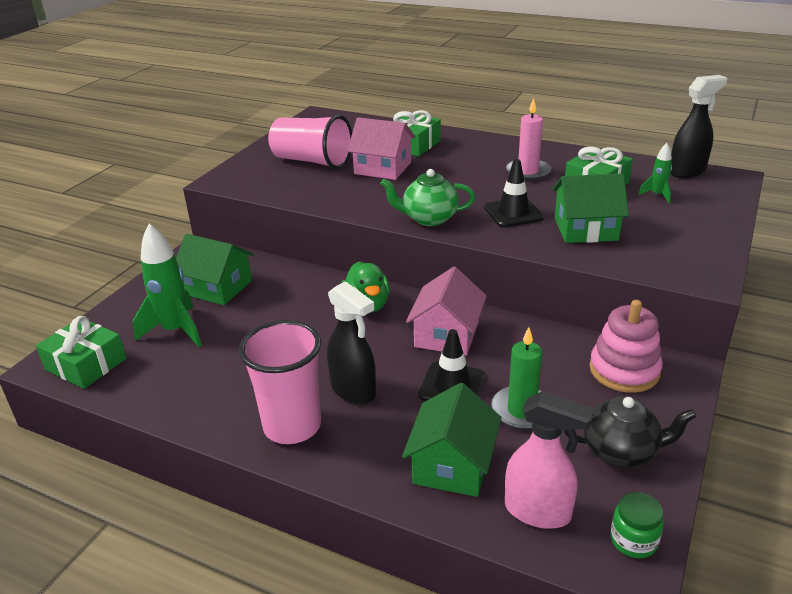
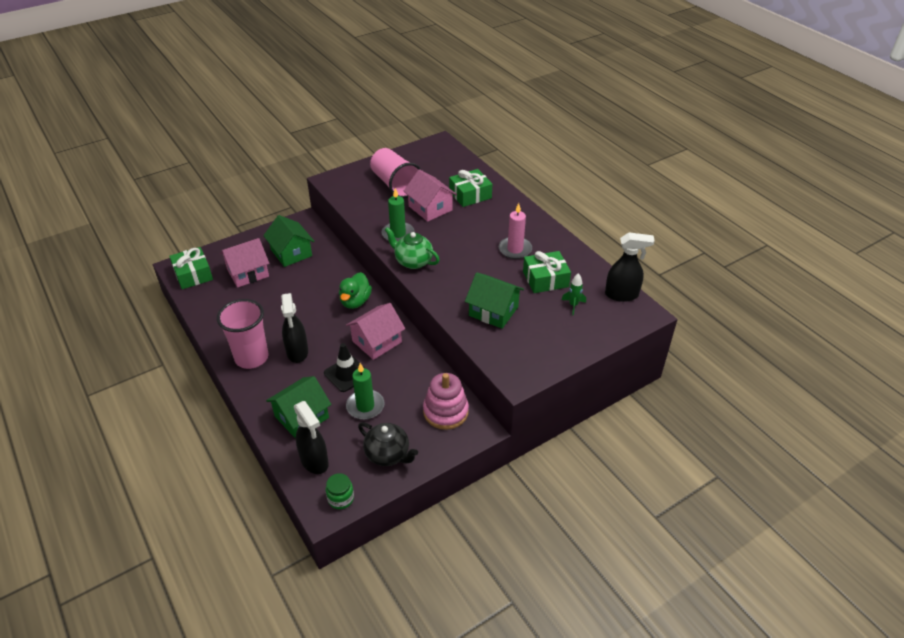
camera: 30 degrees right, 10 degrees up
(175, 331) = (248, 273): green rocket -> pink house
(375, 201) = (398, 234): none -> green candle
(513, 213) = (466, 279): black traffic cone -> none
(538, 512) = (314, 461): pink spray bottle -> black spray bottle

